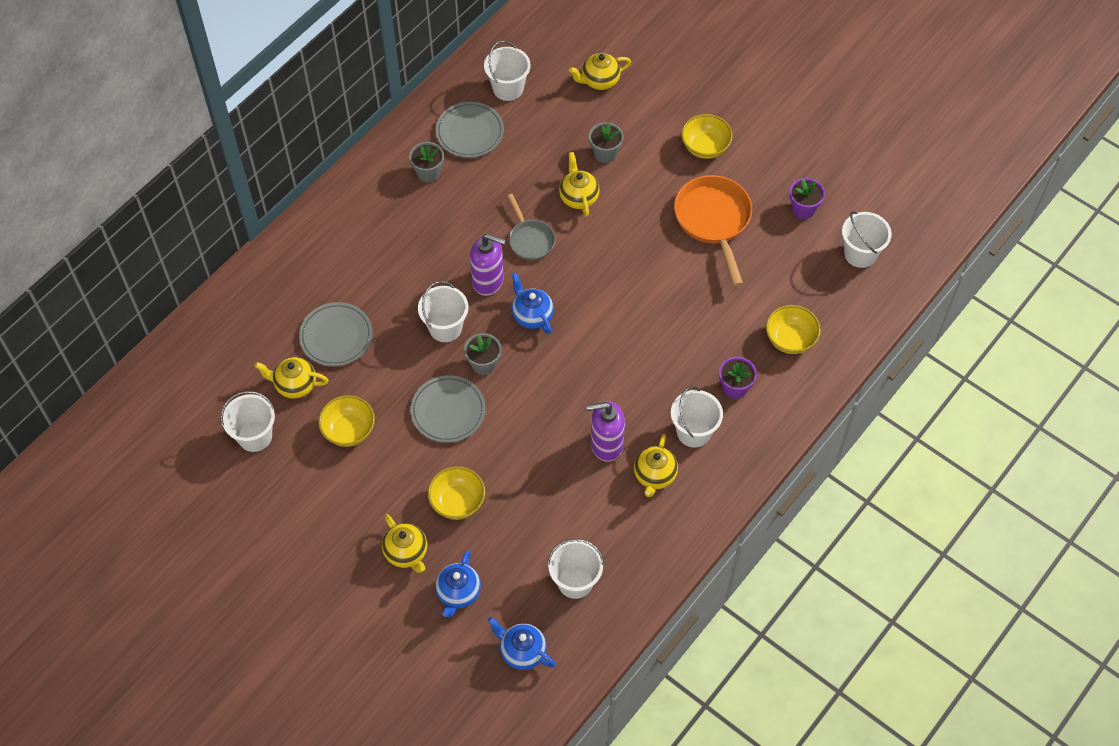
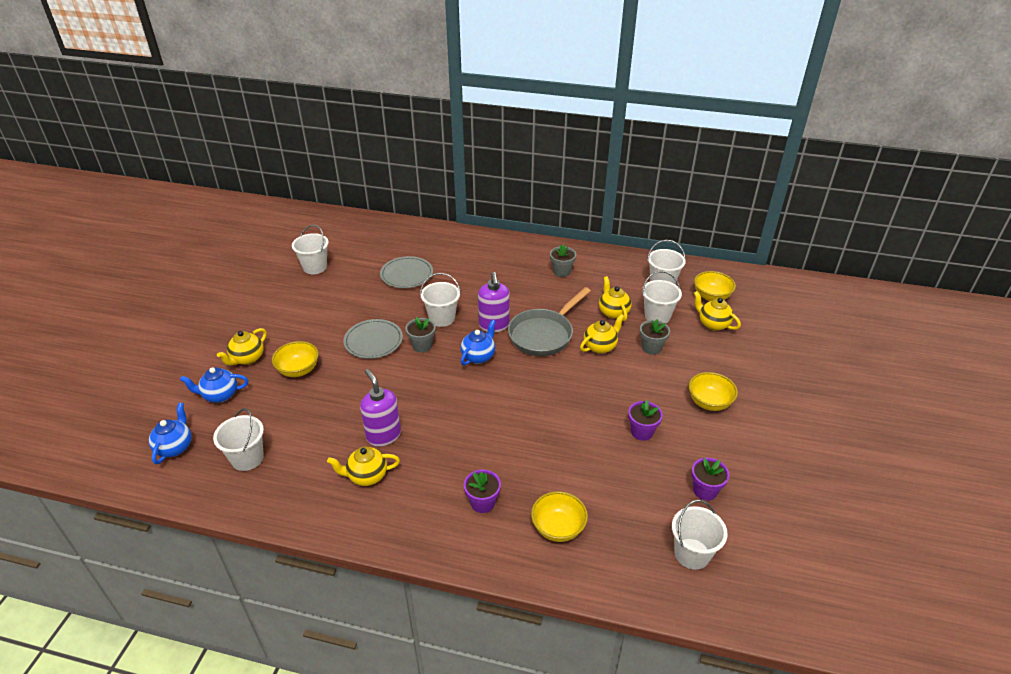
camera: 65 degrees right, 20 degrees down
(295, 385) = (360, 270): yellow teapot -> yellow teapot (613, 312)
(349, 430) = (336, 302): yellow bowl -> yellow bowl (711, 296)
(470, 132) = (610, 278): grey plate -> none
(530, 240) = (544, 334): grey pan -> grey pan, size x1.70
(693, 432) = (422, 488): white bucket -> white bucket (657, 316)
(713, 221) = (642, 432): orange pan -> purple flower pot

